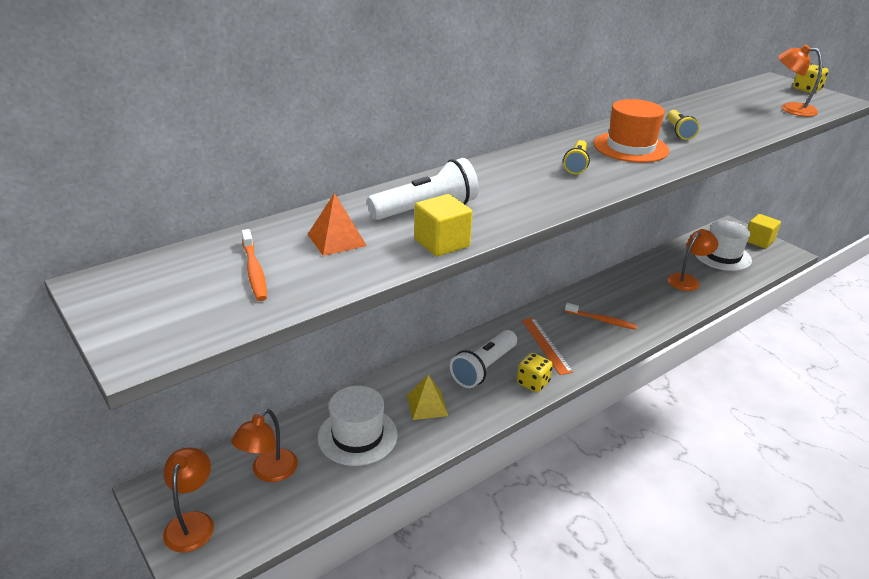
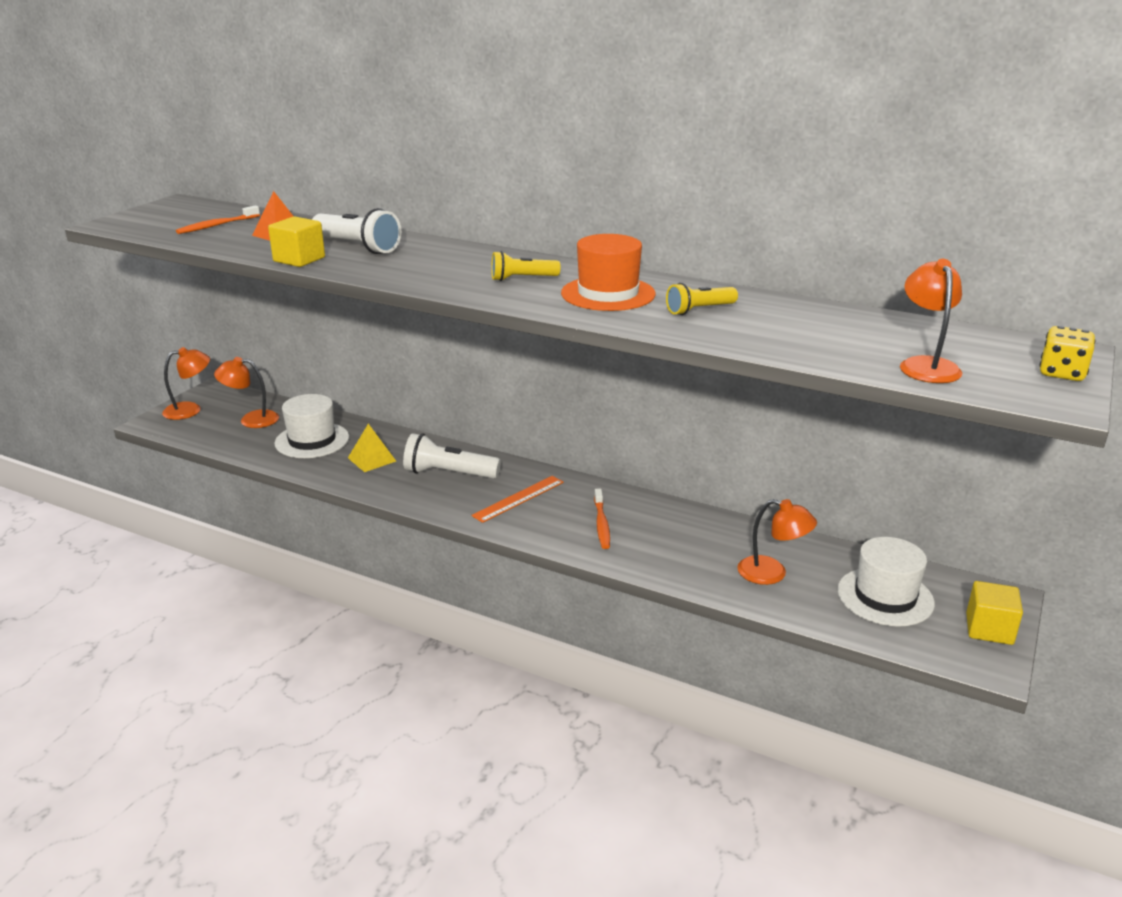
camera: 65 degrees right, 5 degrees down
(533, 383) = (445, 503): yellow dice -> none

